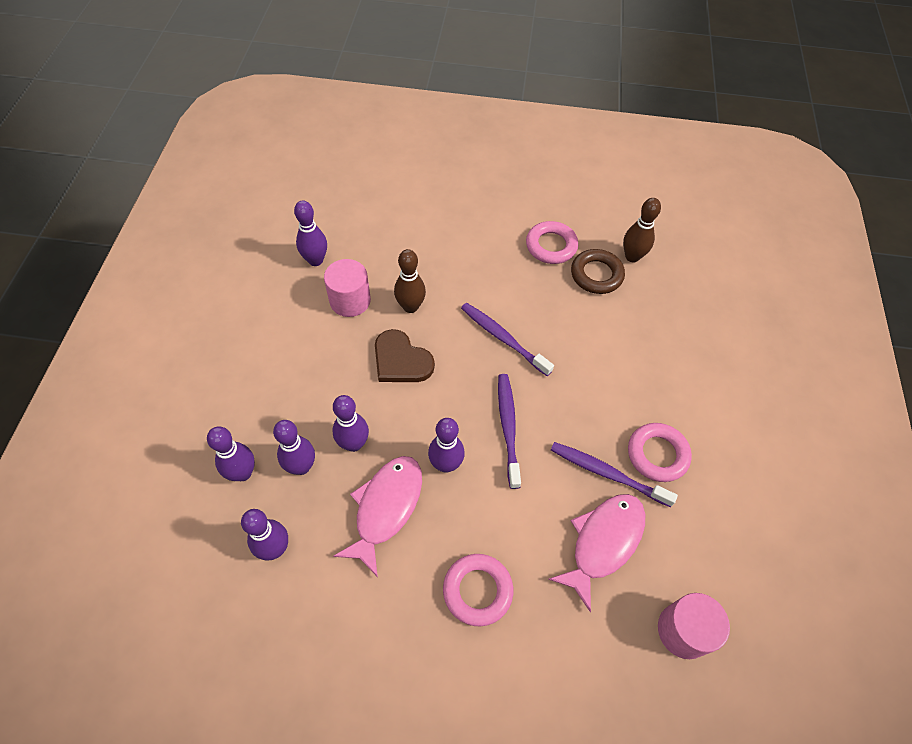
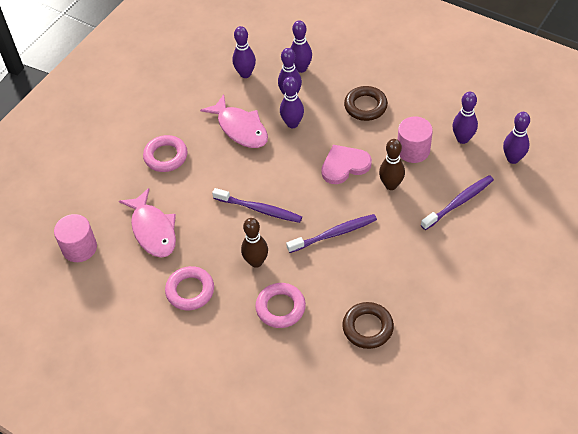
camera: 120 degrees right, 5 degrees down
(294, 369) = (365, 106): none -> brown ring
(401, 360) = (344, 165): brown heart -> pink heart
(446, 464) = (252, 166): purple bowling pin -> purple bowling pin (513, 159)
(551, 246) = (414, 306): pink ring -> pink ring (280, 308)
(607, 473) = (194, 253): purple toothbrush -> purple toothbrush (459, 202)
(632, 257) = (376, 367): brown bowling pin -> brown bowling pin (256, 262)

